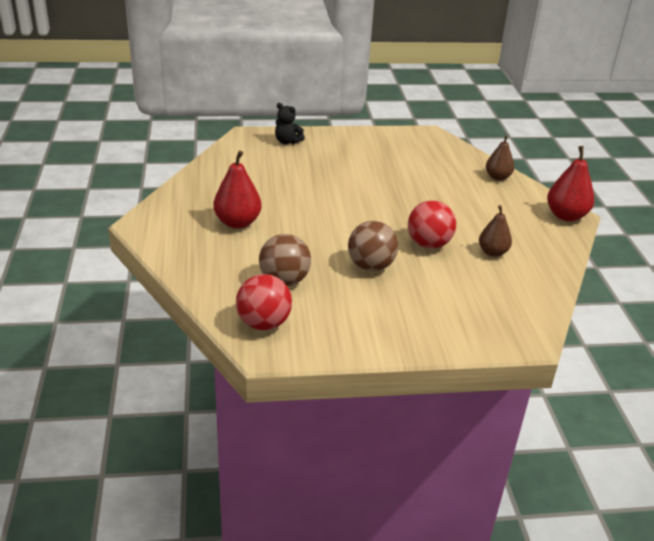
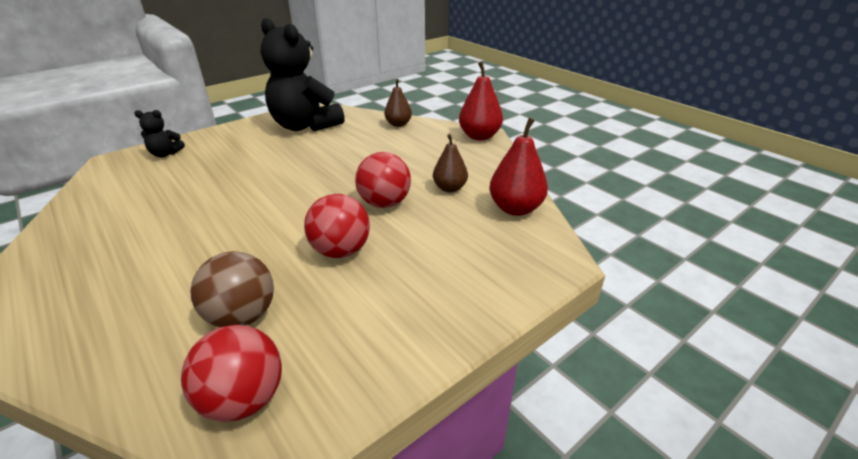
camera: 30 degrees left, 0 degrees up
(237, 222) = (138, 263): red pear -> red pear (515, 208)
(371, 266) = (341, 251): brown ball -> red ball
(411, 151) = (305, 126): none -> black teddy bear

